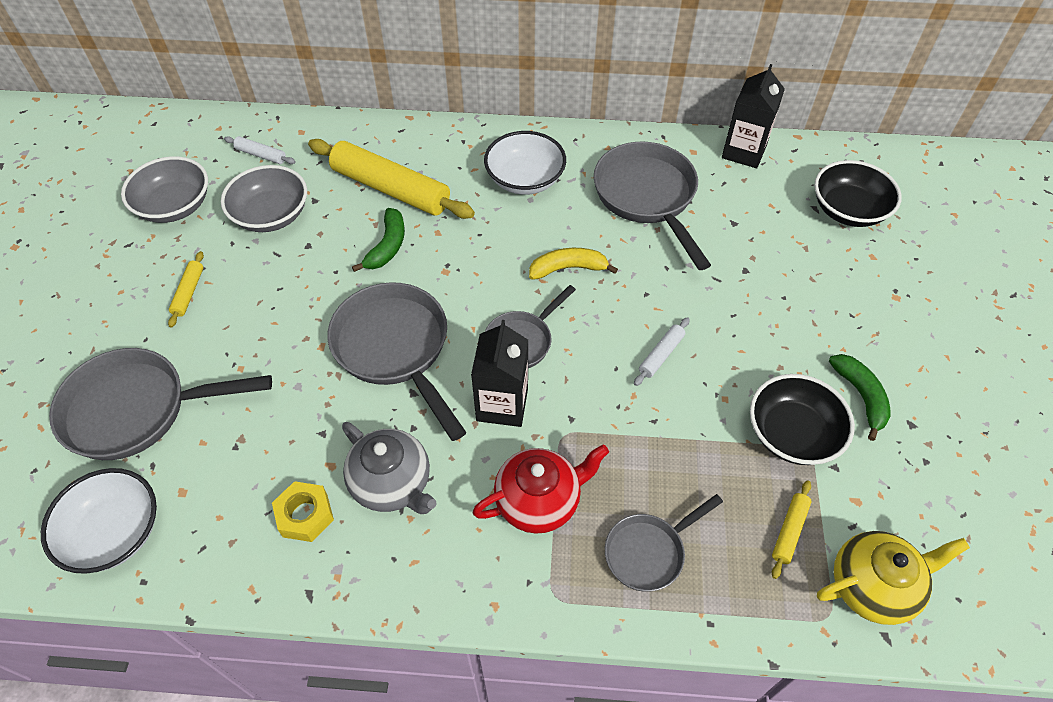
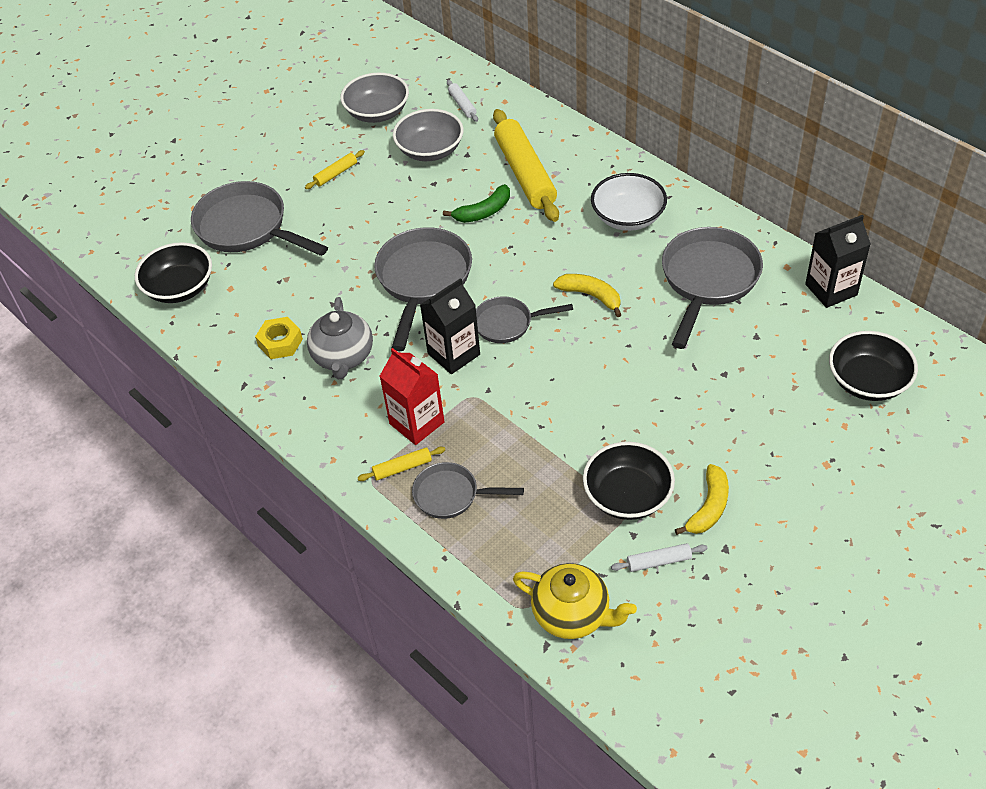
camera: 45 degrees right, 5 degrees down
(114, 532) = (180, 288): white bowl -> black bowl
(539, 501) = (417, 423): red teapot -> red carton
(661, 355) = (592, 390): white rolling pin -> white rolling pin (658, 561)
(789, 531) = (554, 547): yellow rolling pin -> yellow rolling pin (402, 468)
(861, 396) = (709, 507): green banana -> yellow banana

